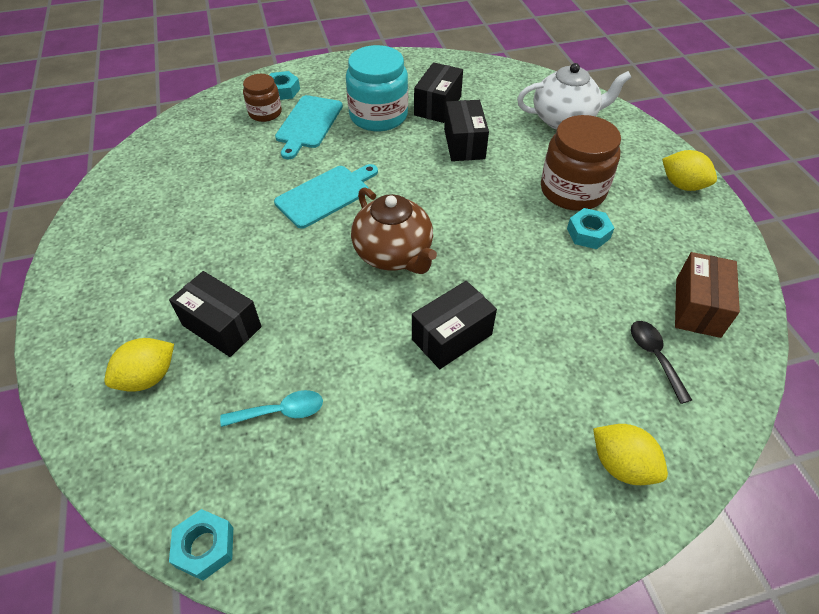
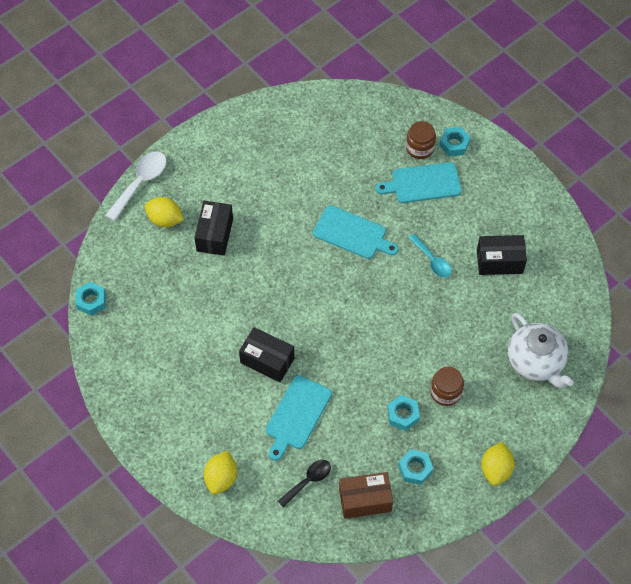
camera: 65 degrees right, 10 degrees up
(61, 387) = (140, 183): none -> white spoon
(280, 412) = (175, 295): turquoise spoon -> turquoise spoon (432, 260)
(378, 116) = (461, 225): turquoise jar -> none
(394, 254) = (318, 300): brown teapot -> none
(464, 144) = (460, 299): black box -> none
(549, 334) = (297, 415): none -> turquoise cutting board
(572, 190) = (445, 392): brown jar -> brown jar, size x0.57
(664, 247) = (415, 469): none -> turquoise nut

